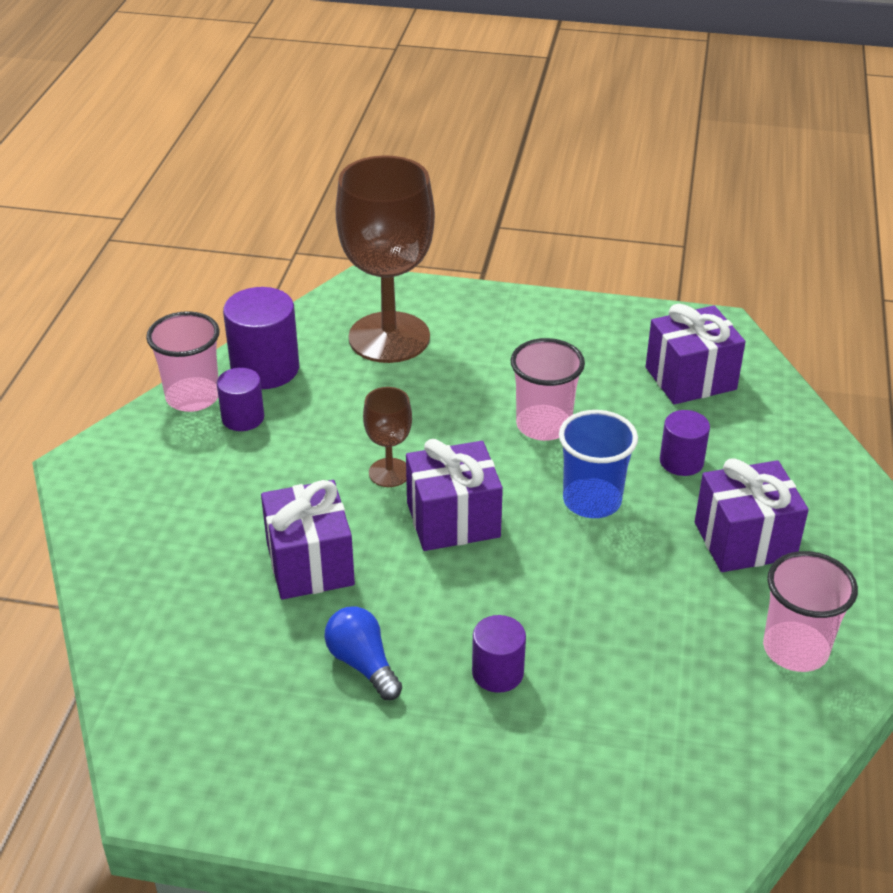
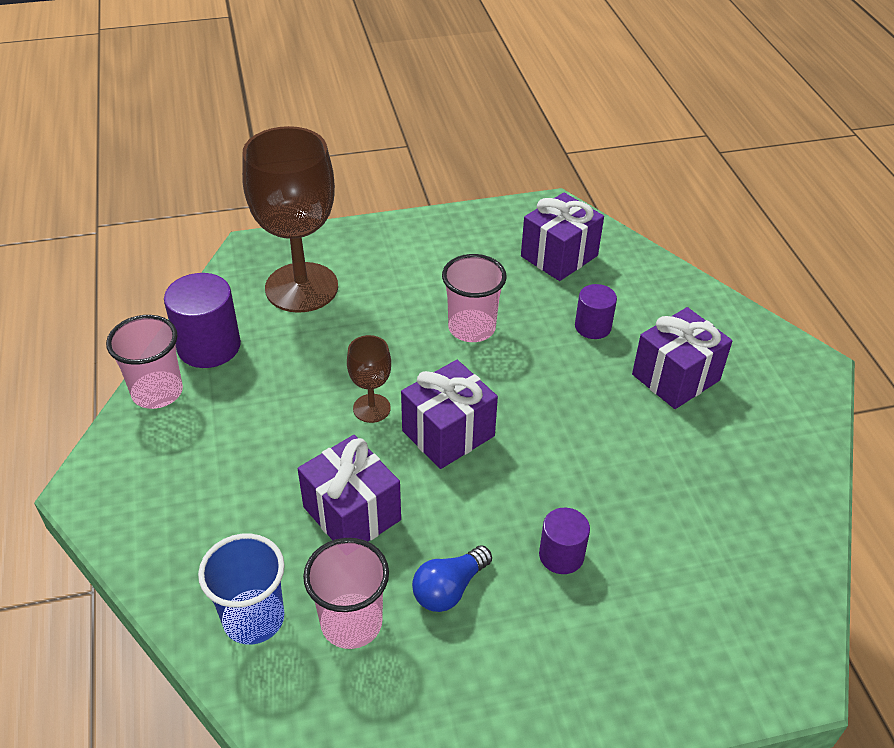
camera: 25 degrees left, 5 degrees up
(243, 418) = (215, 398): purple cylinder -> none
(363, 664) = (449, 589): blue light bulb -> blue light bulb turned 75 degrees counterclockwise
(592, 501) = (546, 381): blue cup -> blue cup (253, 618)
(795, 649) = (762, 454): pink cup -> pink cup (351, 623)

